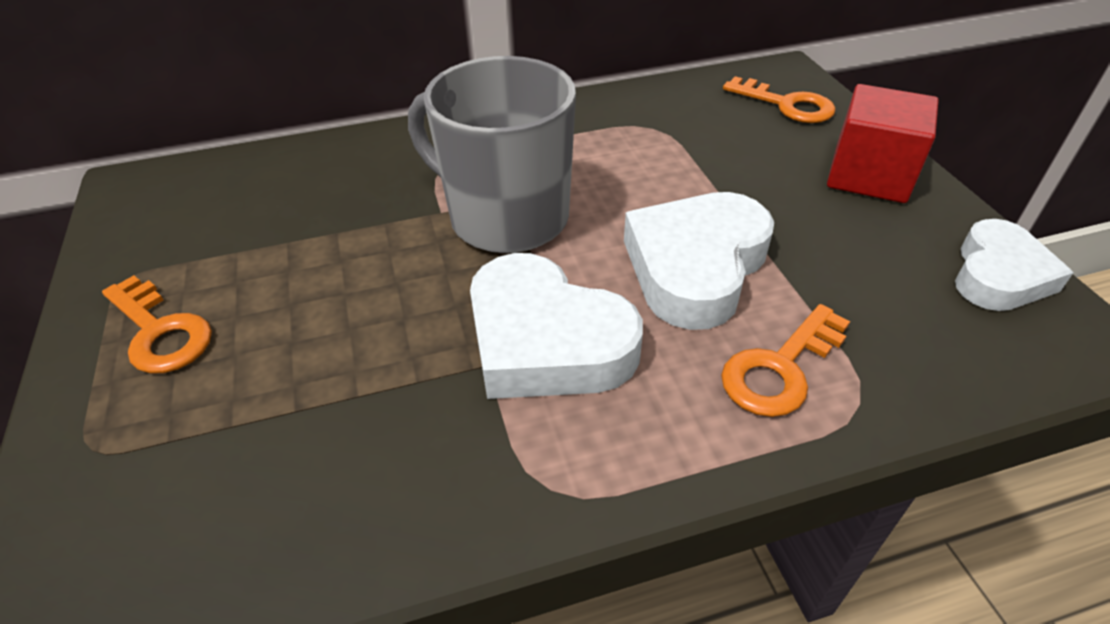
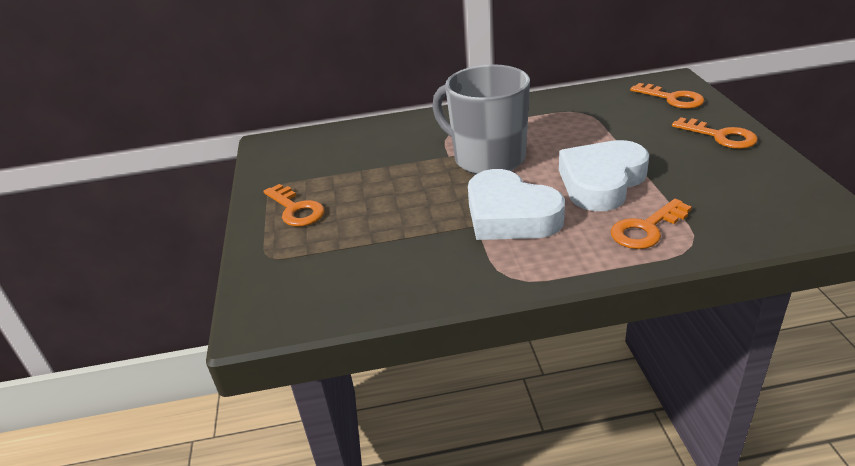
camera: 10 degrees right, 10 degrees down
(869, 175) = (720, 136): red cube -> orange key
(999, 275) = (794, 187): white heart -> none

